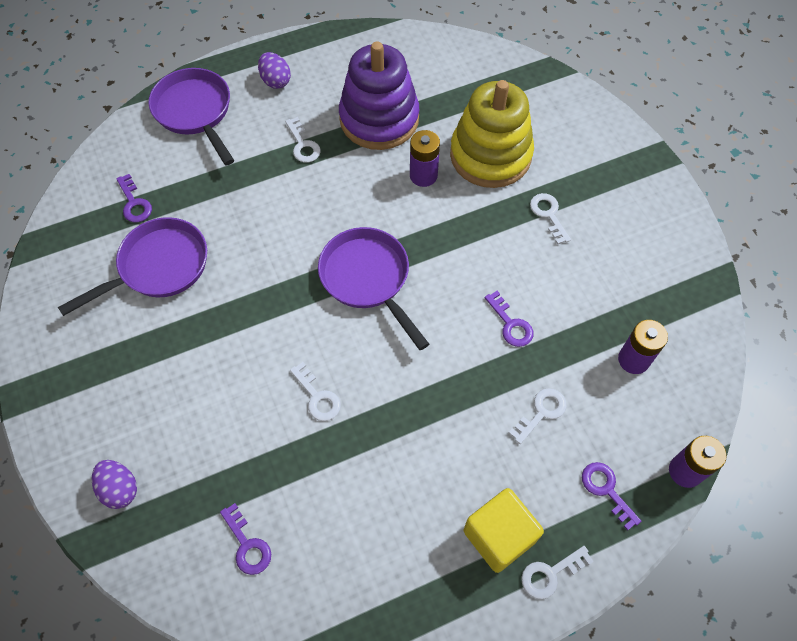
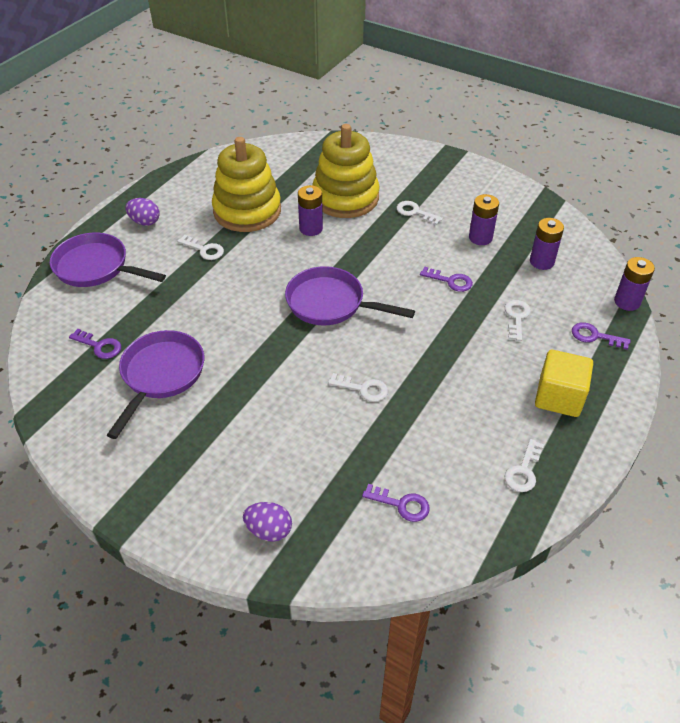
camera: 35 degrees left, 15 degrees down
(379, 119) = (247, 211): purple stacking toy -> yellow stacking toy
(550, 574) = (608, 398): white key -> white key (523, 470)
(592, 288) = (480, 238): none -> purple battery

